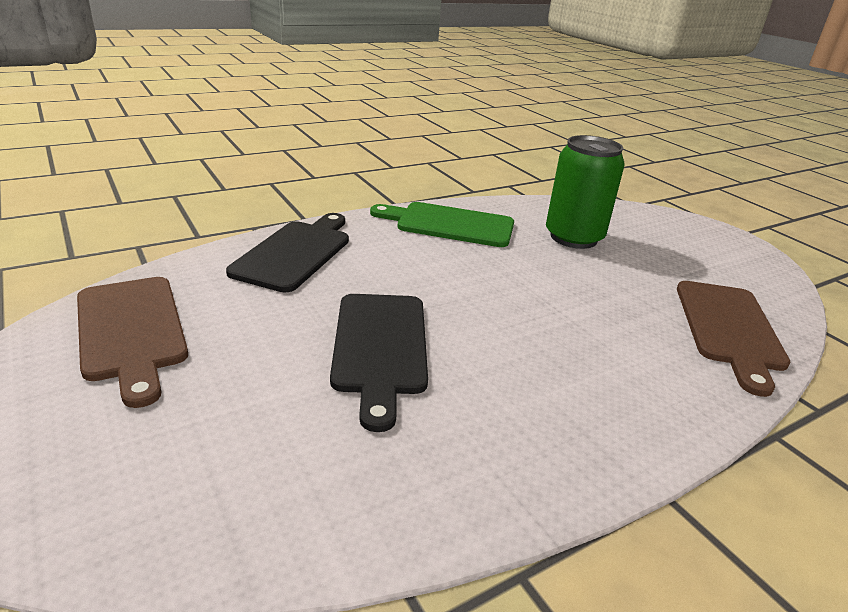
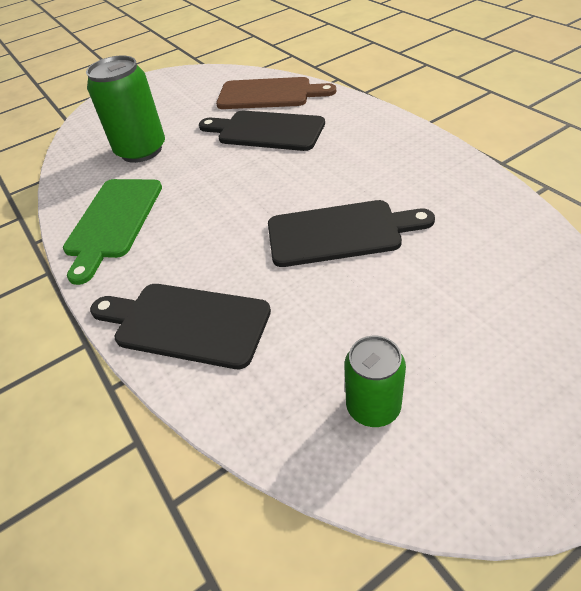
camera: 85 degrees left, 15 degrees up
(131, 331) = (373, 406): brown cutting board -> green can
(620, 317) = (266, 131): none -> black cutting board

